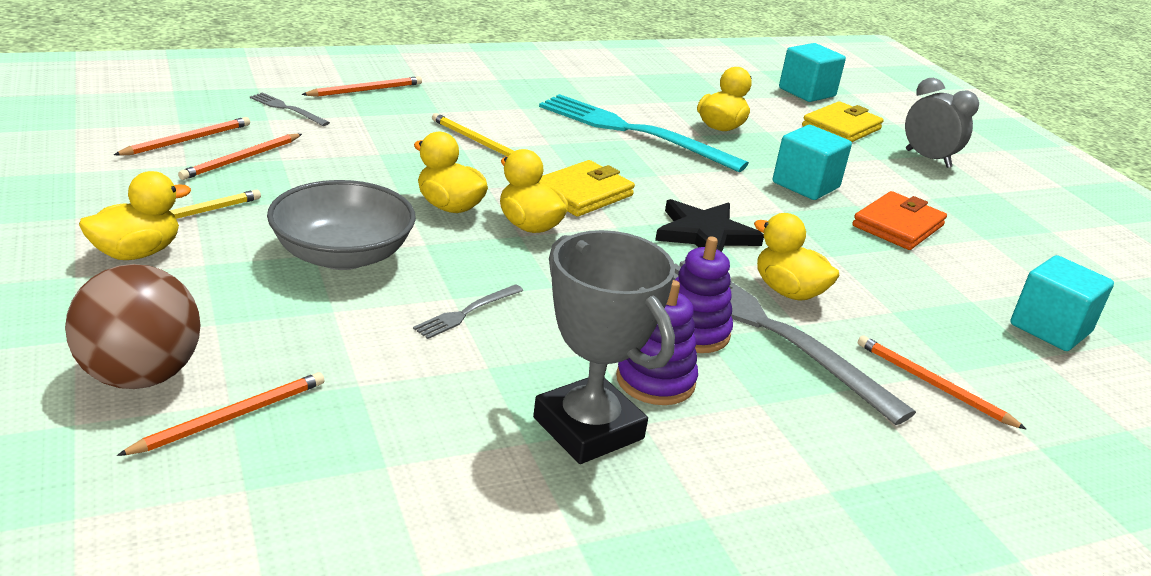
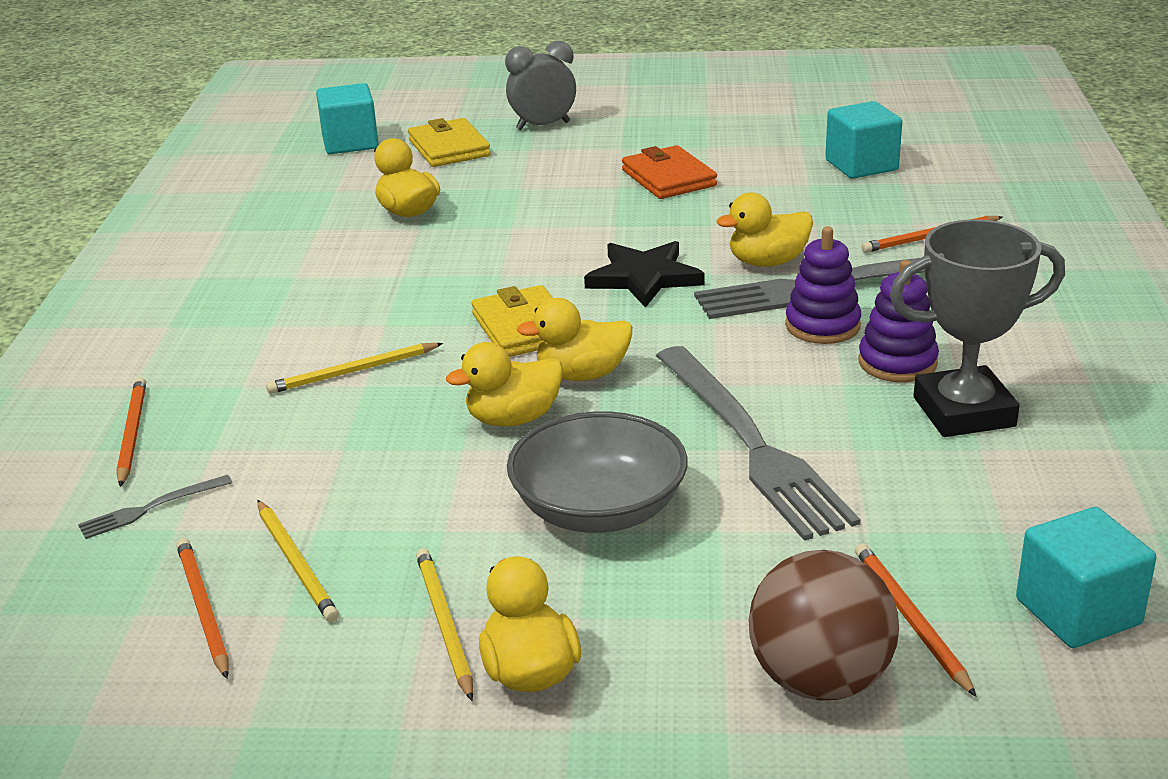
camera: 60 degrees left, 0 degrees up
(241, 159) = (296, 564): orange pencil -> yellow pencil
(467, 312) = (751, 444): grey fork -> grey fork, size x2.38
(633, 132) = (386, 266): turquoise fork -> none
(805, 185) = (566, 200): turquoise cube -> turquoise cube (1078, 612)

